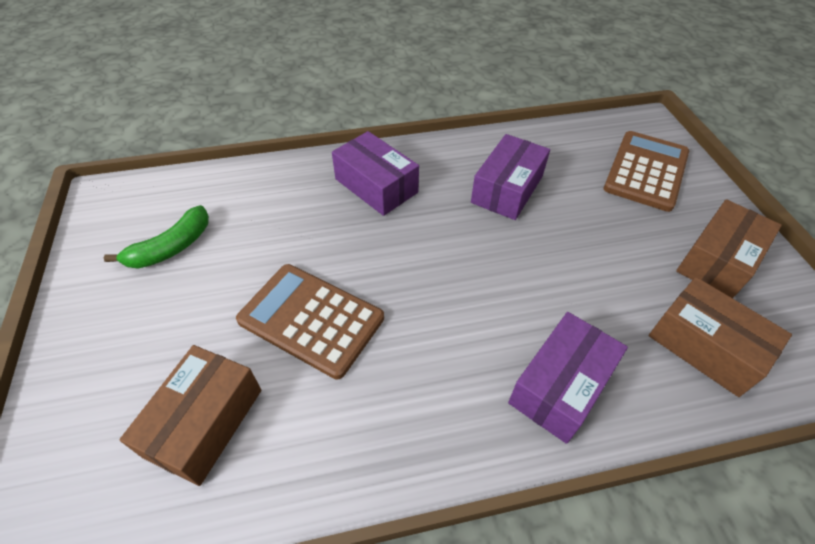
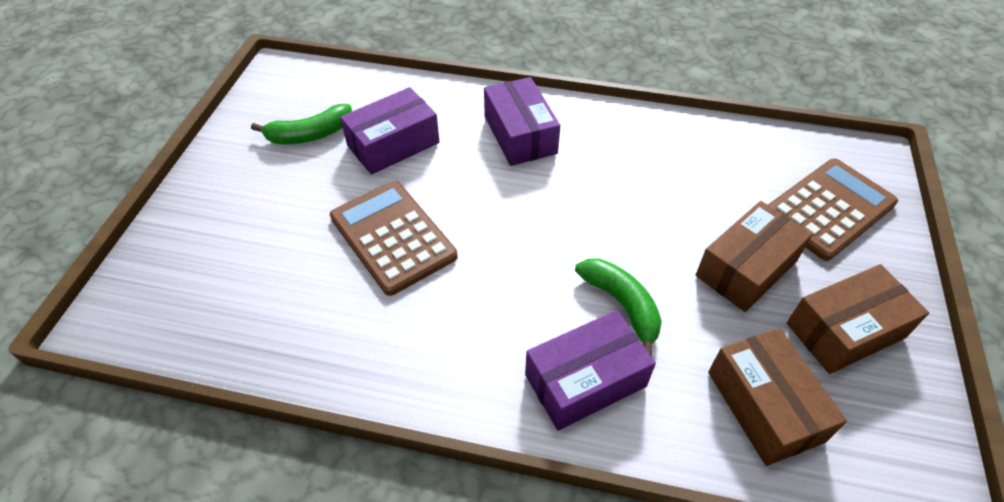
camera: 25 degrees right, 0 degrees up
(205, 422) = (266, 287): brown box -> brown box (746, 268)
(507, 189) = (652, 179): purple box -> purple box (393, 144)
(548, 305) = (622, 305): none -> green banana

